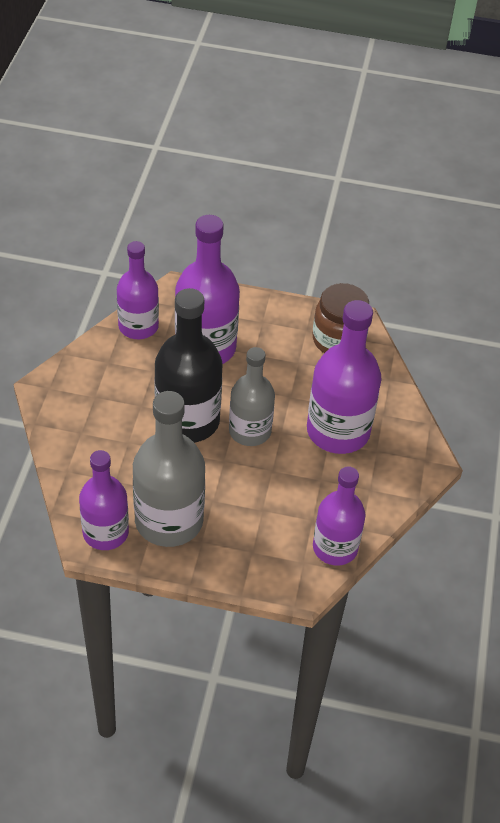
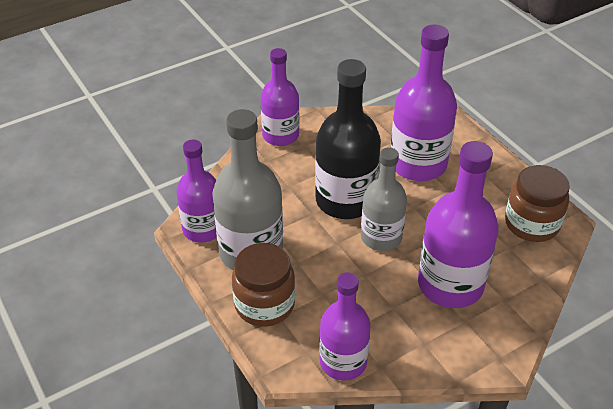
camera: 50 degrees right, 5 degrees down
(138, 326) = (387, 123): purple bottle -> purple bottle (280, 135)
(231, 552) = (264, 304): none -> brown jar

